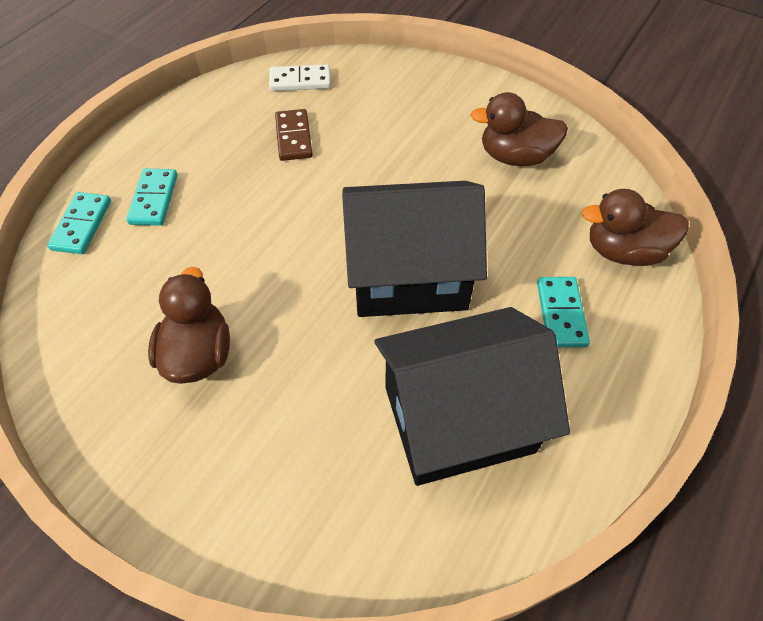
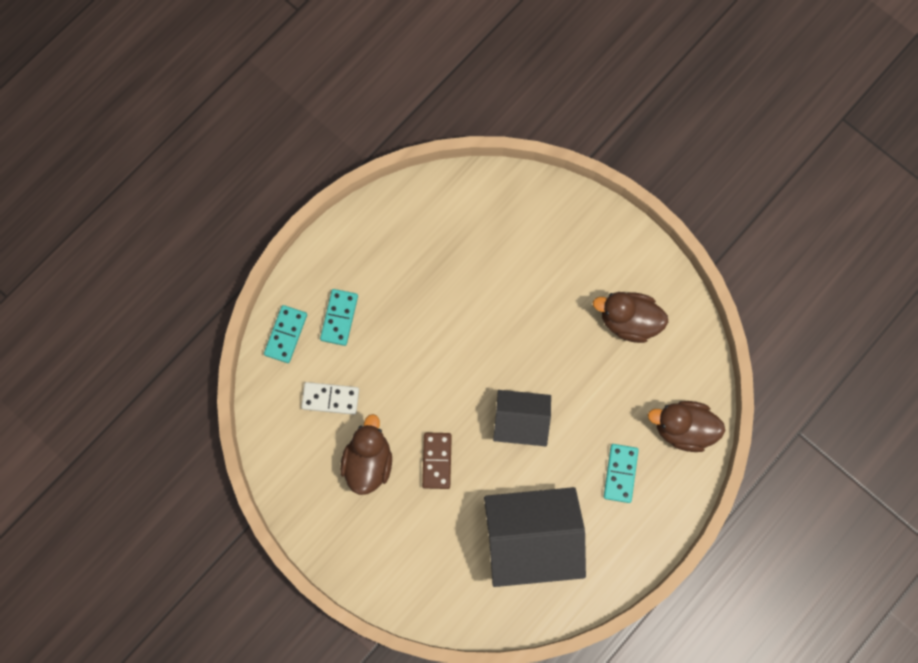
camera: 10 degrees right, 20 degrees up
(294, 137) = (453, 269): brown domino -> brown domino (437, 461)
(300, 81) = (465, 201): white domino -> white domino (330, 399)
(408, 275) = (520, 422): black house -> black house, size x0.60

